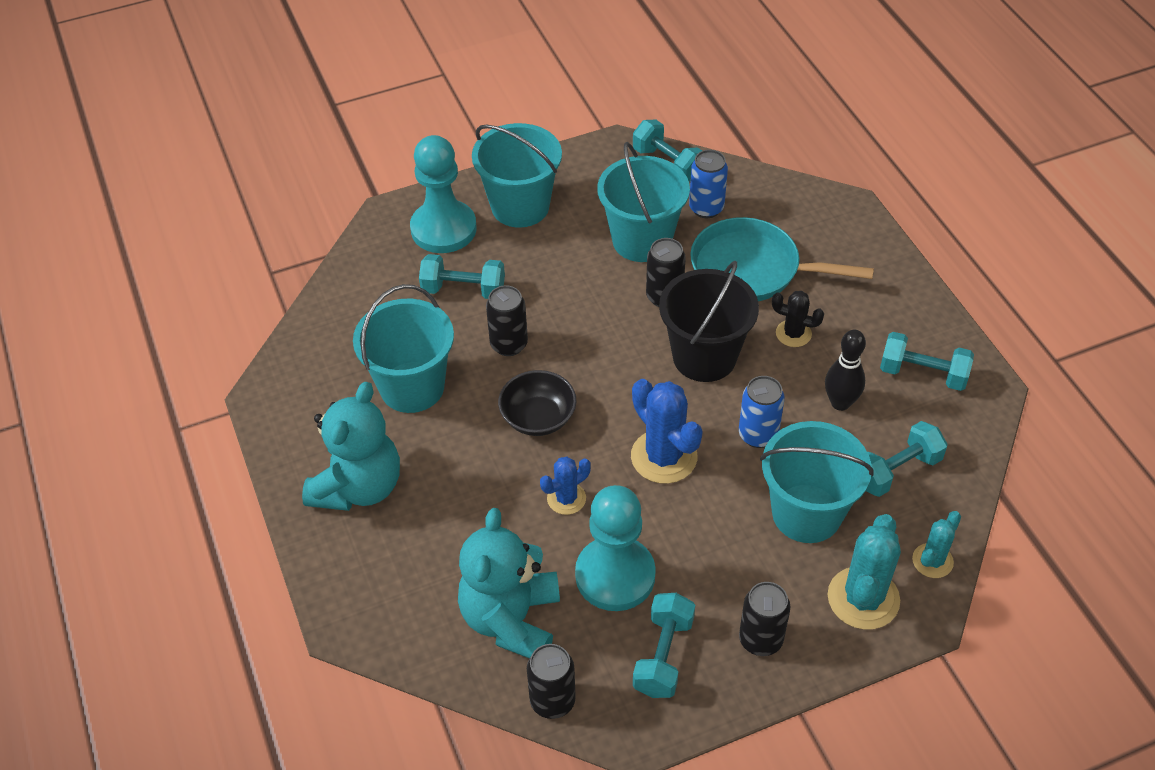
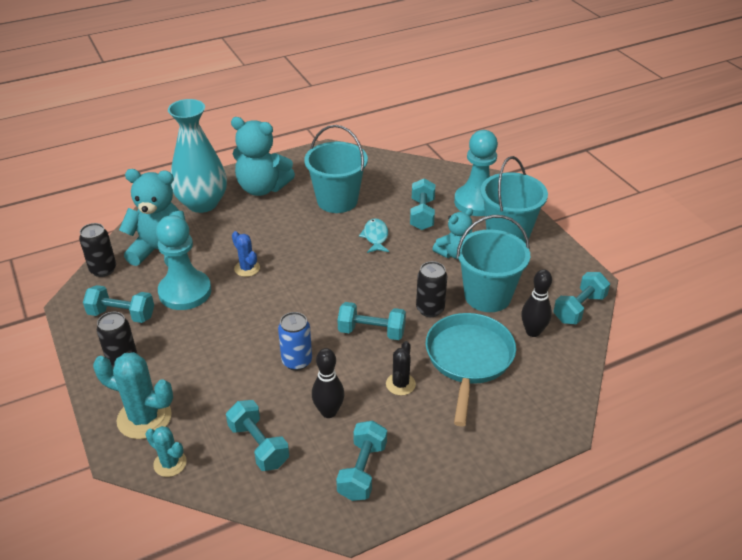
camera: 85 degrees right, 10 degrees down
(387, 571) = (202, 203): none -> turquoise vase
(509, 344) = (375, 237): black can -> turquoise fish
(538, 418) = (313, 253): black bowl -> none
(555, 263) = (454, 253): none -> turquoise teddy bear
(664, 457) = (278, 312): blue cactus -> none
(704, 357) = (371, 332): black bucket -> turquoise dumbbell
(706, 208) = (533, 332): blue can -> black bowling pin
(806, 513) = (223, 388): turquoise bucket -> none

